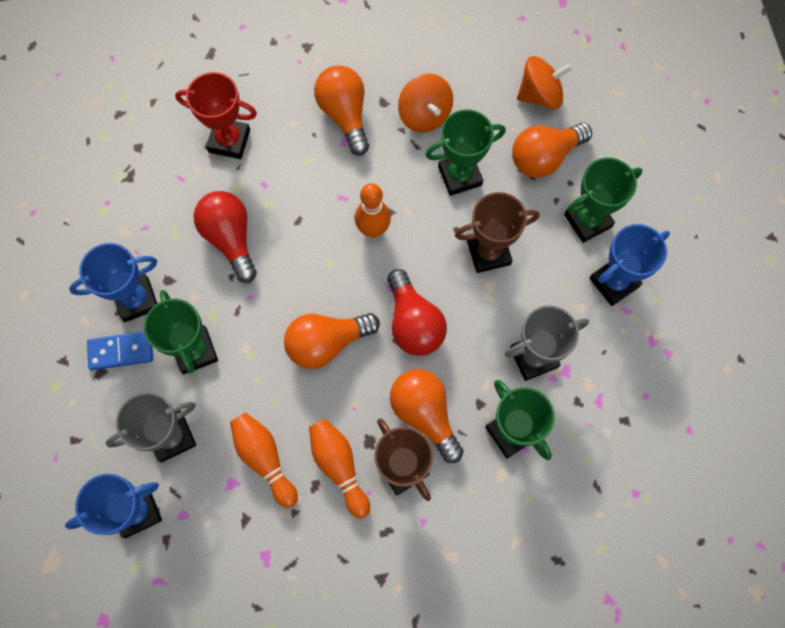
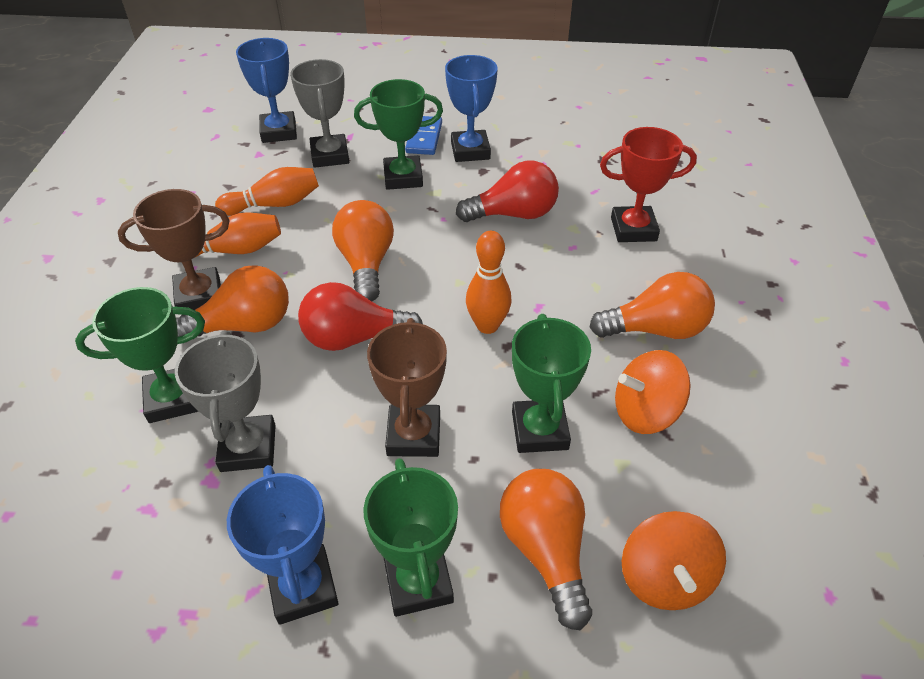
camera: 105 degrees right, 25 degrees down
(229, 141) = (633, 229): red trophy -> red trophy turned 60 degrees clockwise

